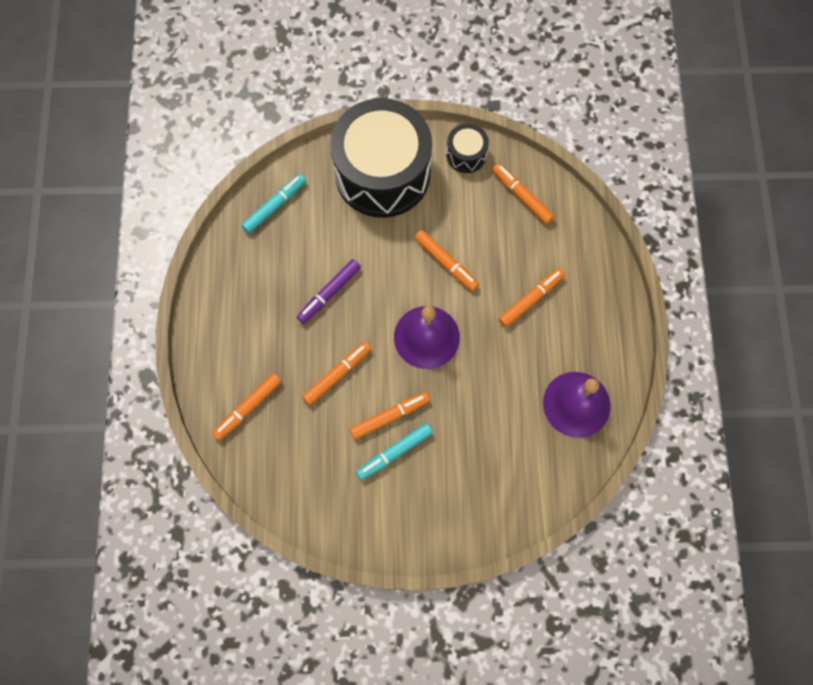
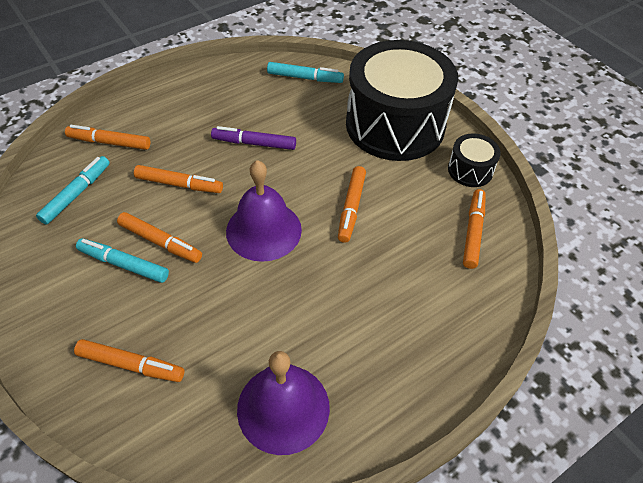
camera: 55 degrees right, 20 degrees down
(295, 458) = (77, 194): none -> turquoise marker
(531, 299) = (371, 296): orange marker -> orange marker (131, 365)

